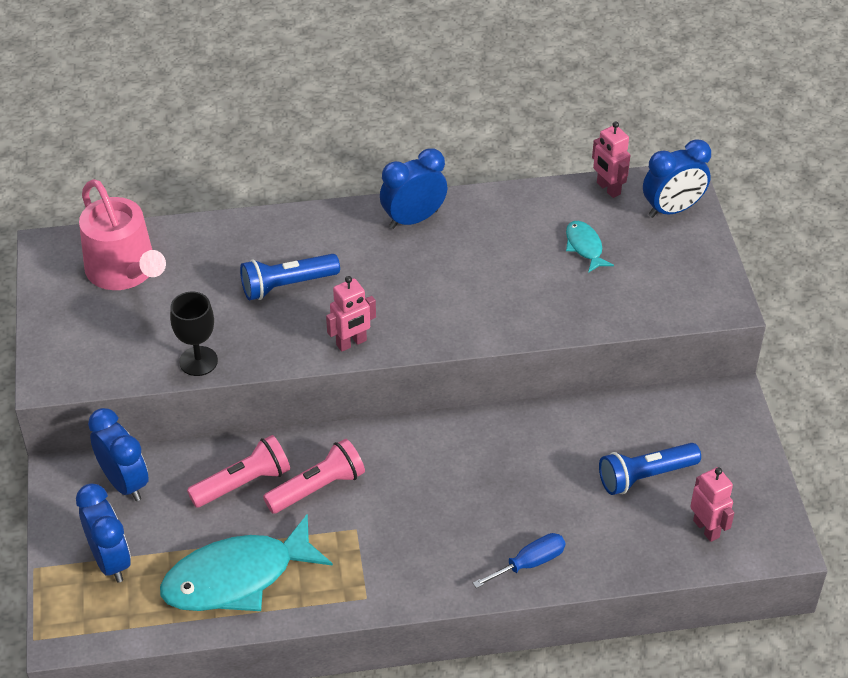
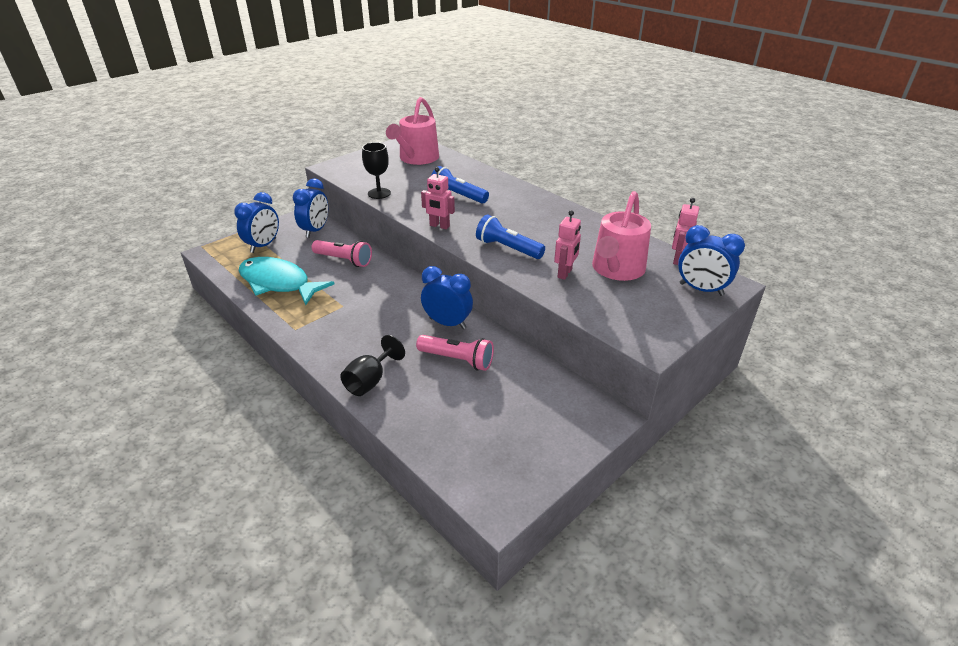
camera: 55 degrees right, 10 degrees down
(318, 488) = (361, 282): pink flashlight -> pink flashlight (457, 360)
(413, 219) = (554, 210): blue clock -> blue clock (447, 323)
(529, 563) = (370, 381): blue screwdriver -> black goblet
(584, 247) = (616, 269): turquoise fish -> pink watering can
(645, 476) = (491, 402): blue flashlight -> blue flashlight (508, 248)
(706, 528) = (474, 455): pink robot -> pink robot (565, 273)

